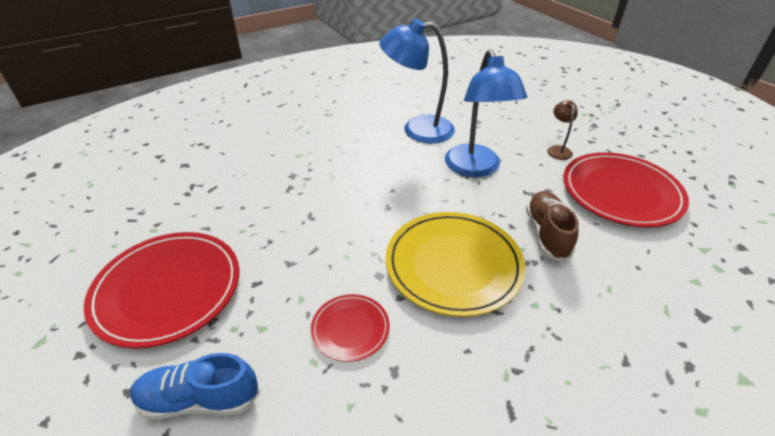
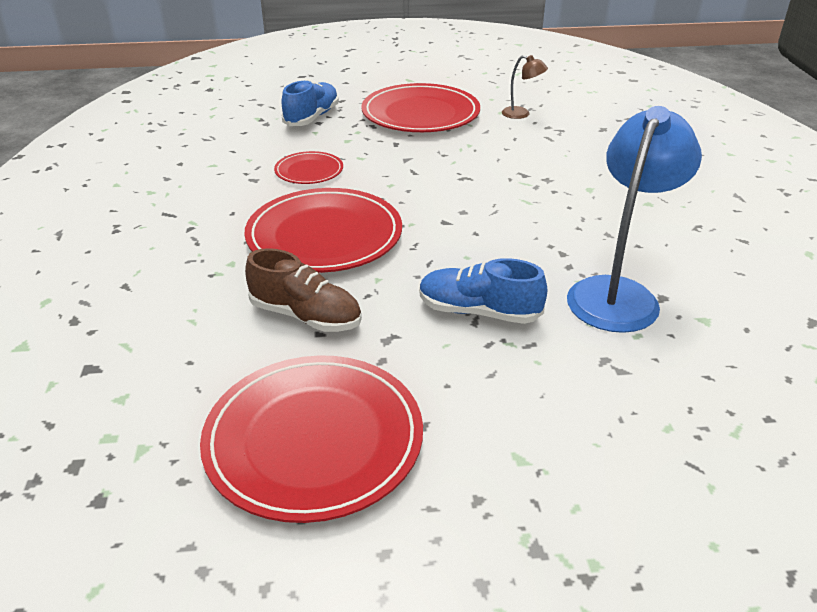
camera: 115 degrees right, 5 degrees down
(453, 265) = (324, 236): yellow plate -> red plate
(475, 168) = (478, 312): blue lamp -> blue shoe
(558, 150) = (475, 430): brown lamp -> brown lamp (521, 114)

